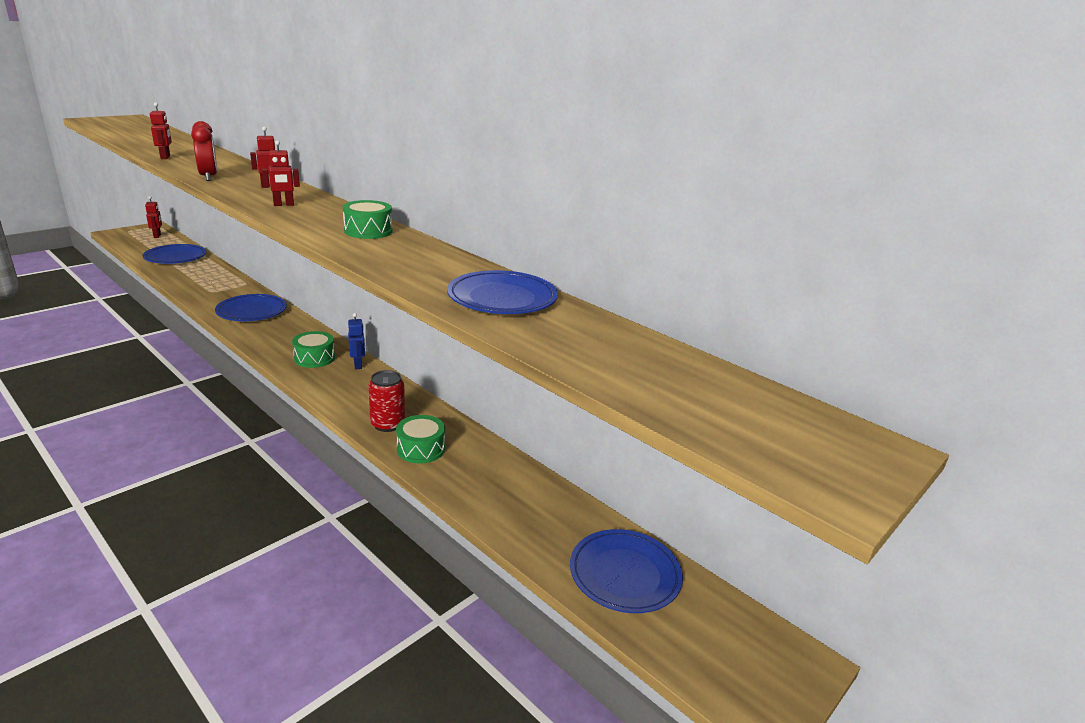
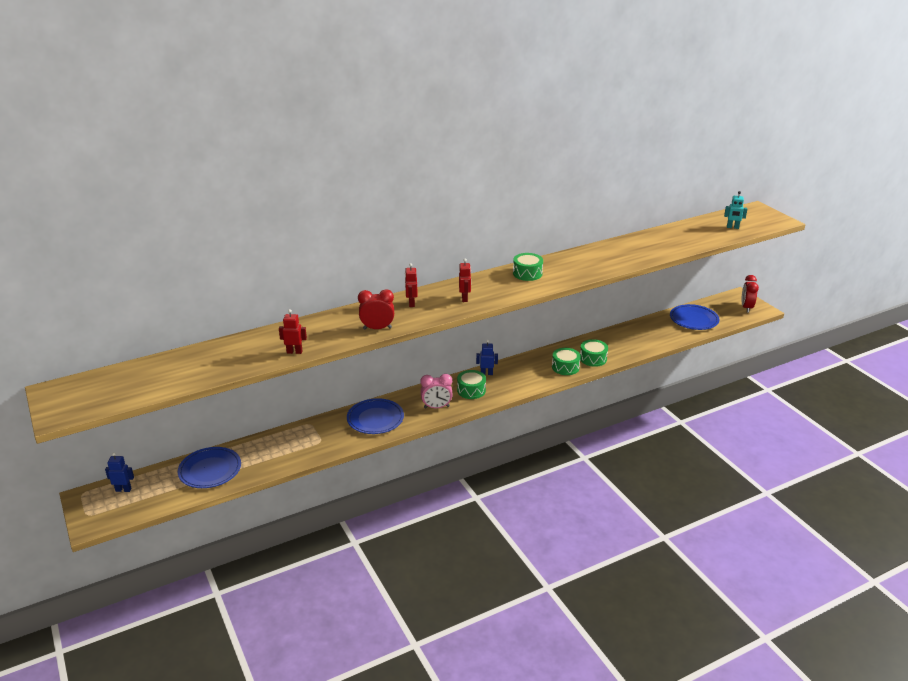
camera: 70 degrees left, 5 degrees up
(157, 236) = (123, 489): red robot -> blue robot
(275, 340) = (436, 407): none -> pink clock
(387, 424) = (565, 367): red can -> green drum
(502, 298) = (635, 248): blue plate -> none
(703, 404) = (732, 227): none -> turquoise robot
(748, 678) = (746, 308): none -> red clock

